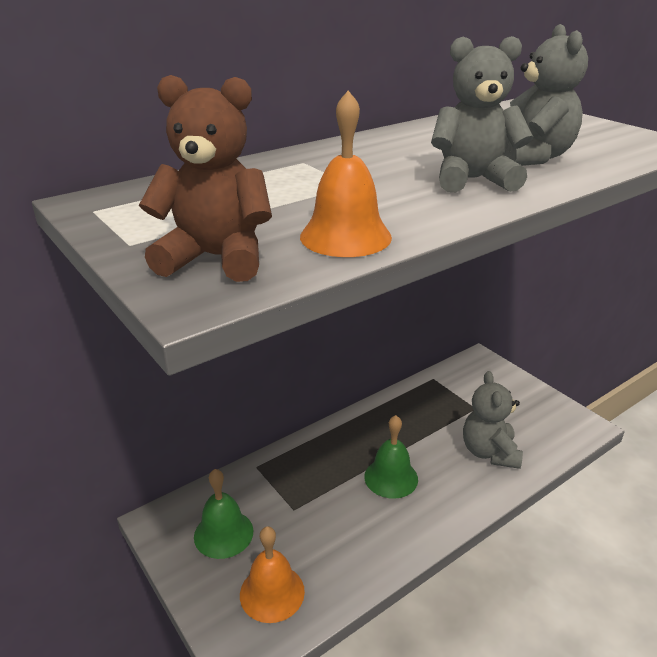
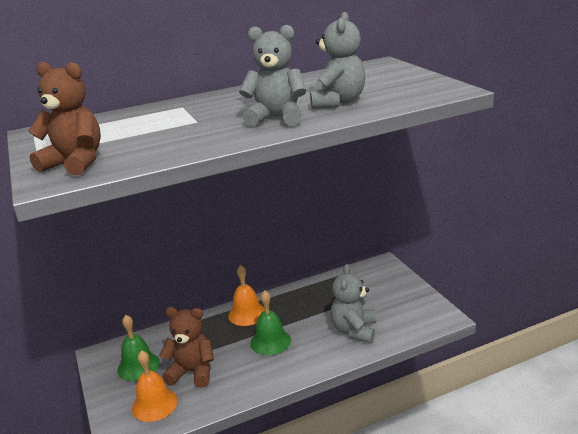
camera: 15 degrees right, 5 degrees down
(305, 535) = (192, 372): none -> brown teddy bear
(345, 236) = (158, 152): orange bell -> orange bell (247, 314)

